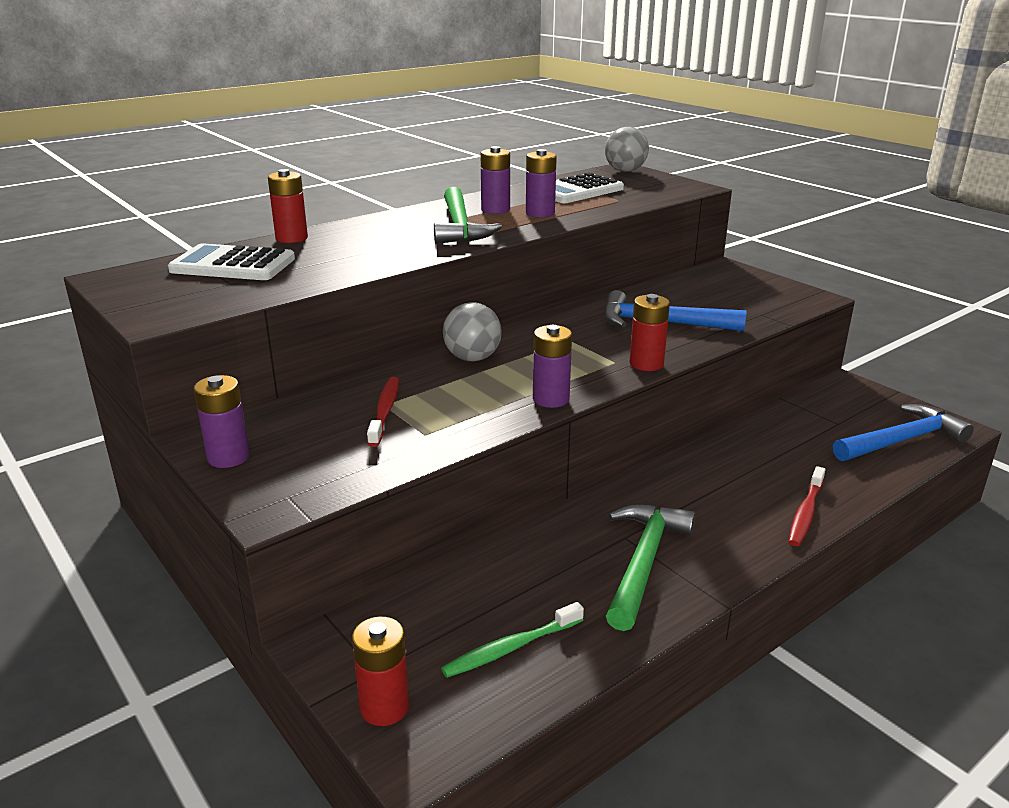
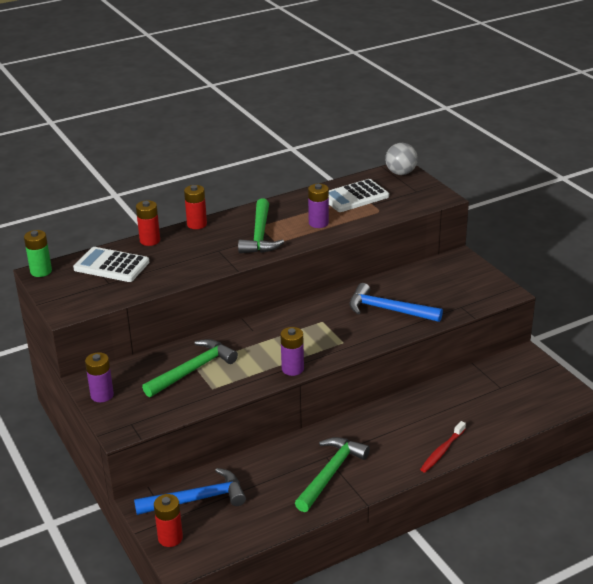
camera: 10 degrees right, 5 degrees up
(112, 276) = (41, 271): none -> green battery
(385, 411) = (193, 370): red toothbrush -> green hammer
(472, 358) = (255, 332): grey ball -> none
(495, 210) = (289, 217): purple battery -> none
(511, 648) = (241, 515): green toothbrush -> none
(646, 364) = (362, 345): red battery -> red battery (197, 224)
(902, 440) = (535, 404): blue hammer -> blue hammer (197, 499)

